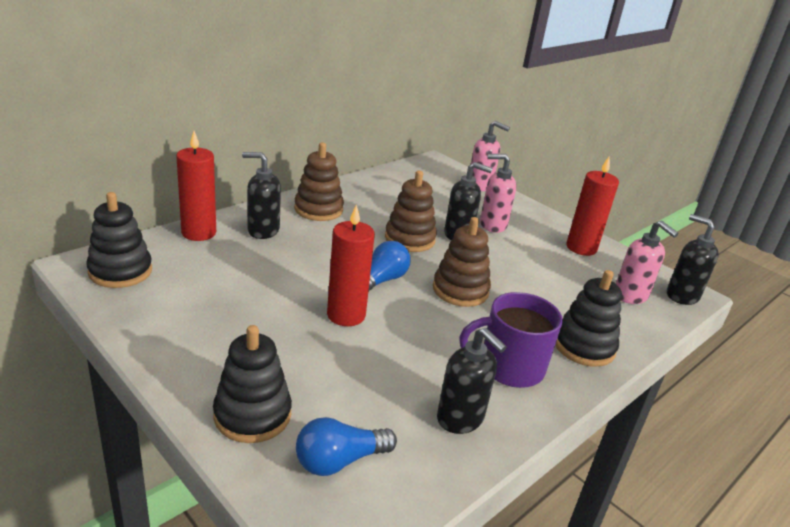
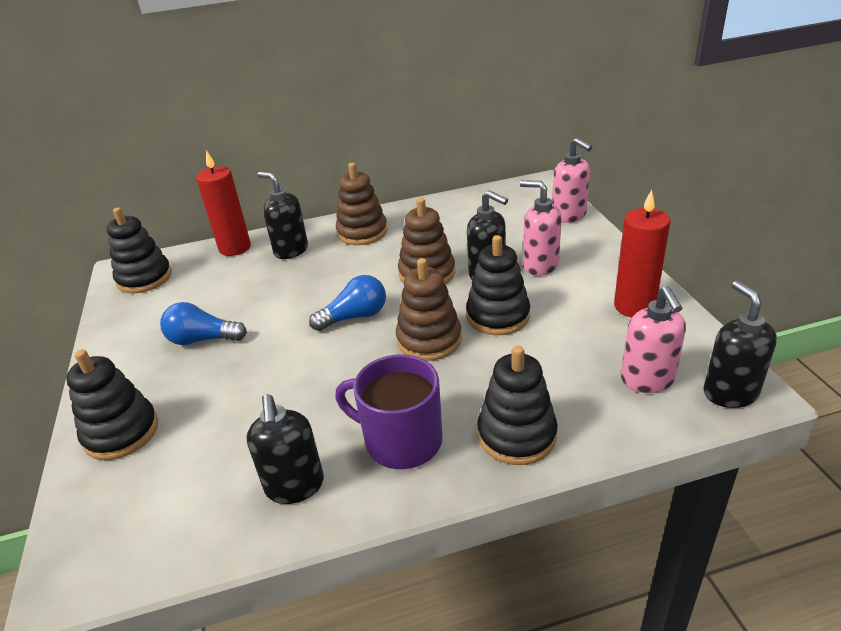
camera: 35 degrees right, 5 degrees up
(339, 461) = (147, 497): blue light bulb -> blue light bulb (202, 339)
(346, 315) = (287, 349): red candle -> none
(495, 266) = (498, 316): none -> black stacking toy

